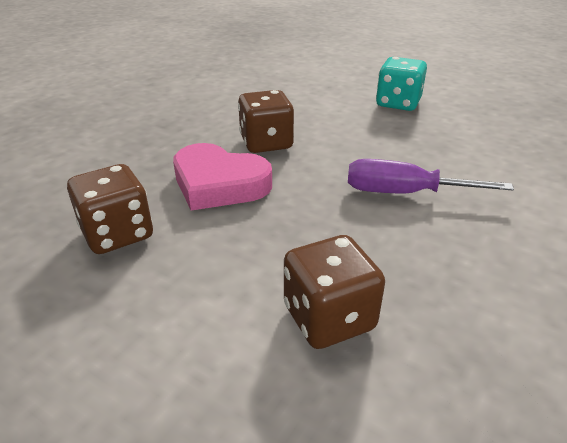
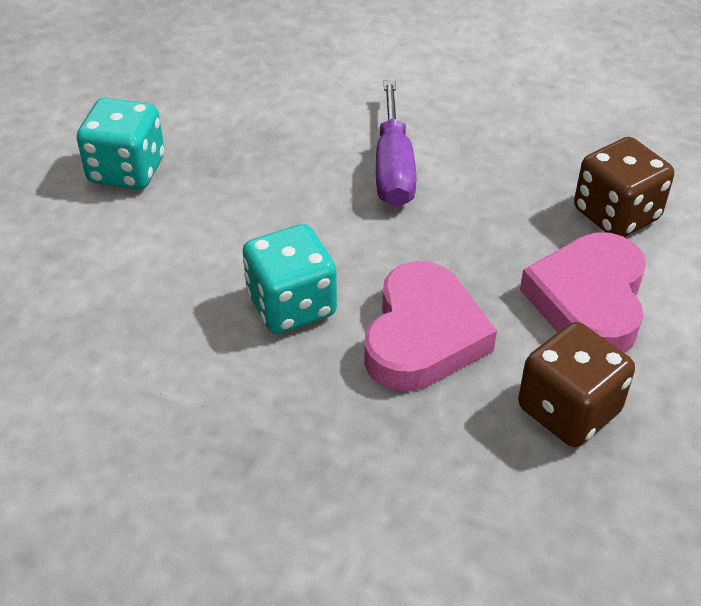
camera: 100 degrees left, 10 degrees up
(218, 269) = (589, 301): none -> pink heart
(266, 143) = (291, 305): brown dice -> turquoise dice

